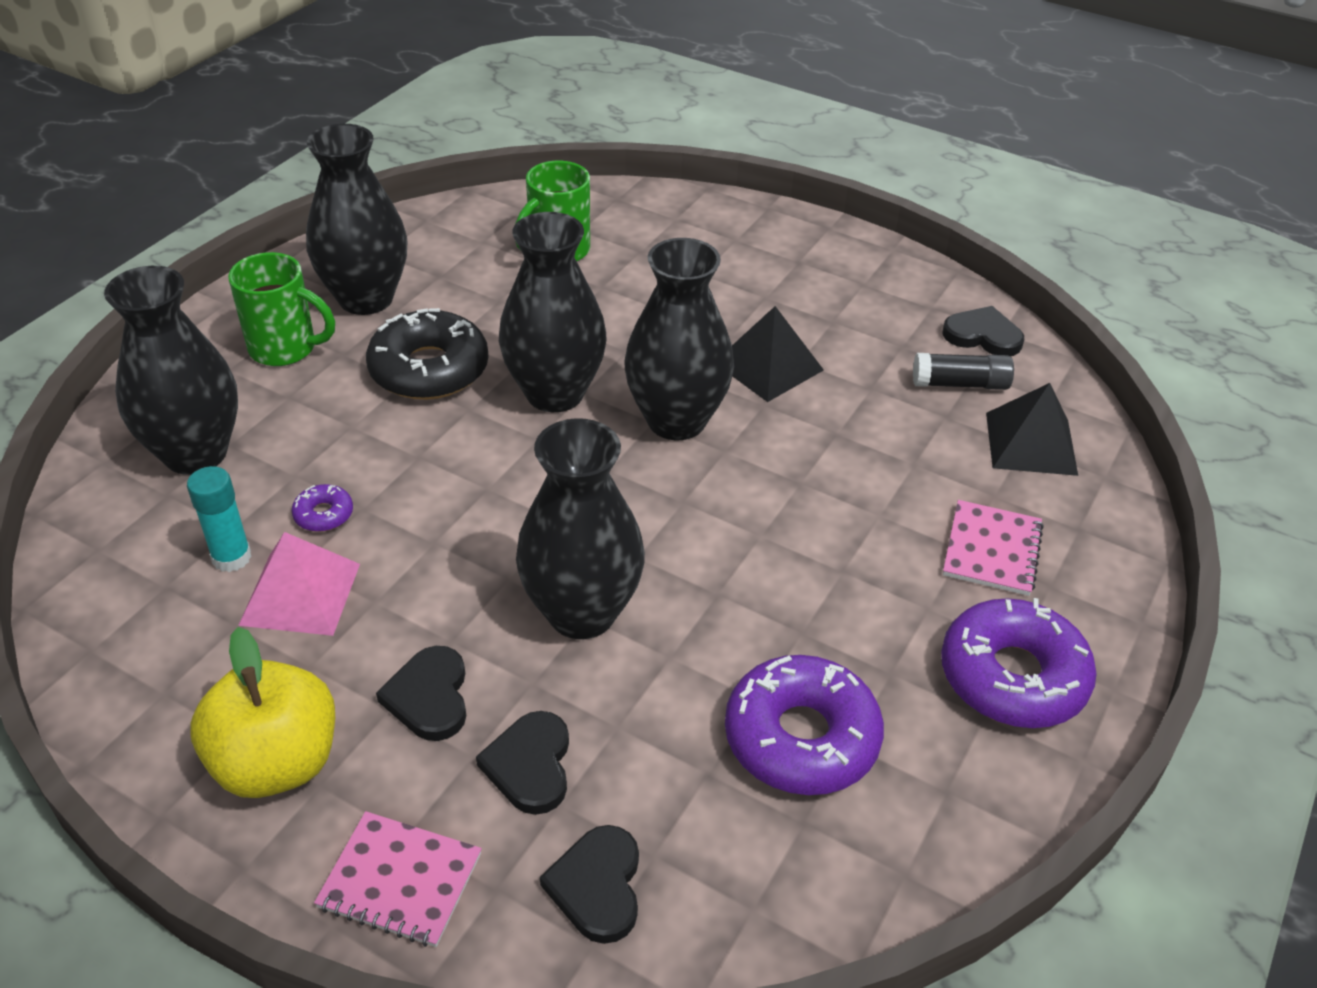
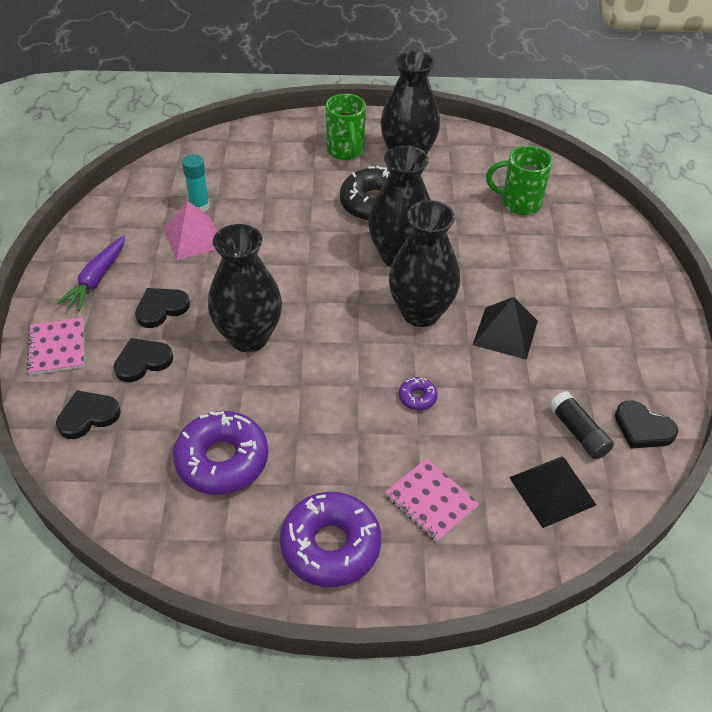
camera: 60 degrees right, 5 degrees up
(195, 453) = (253, 162): black vase -> none
(276, 762) = (97, 279): yellow apple -> purple carrot
(323, 514) = (246, 220): purple donut -> purple donut (417, 397)
(983, 335) = (643, 428): black heart -> black heart turned 135 degrees clockwise
(991, 550) = (431, 501): pink notebook -> pink notebook turned 60 degrees clockwise

